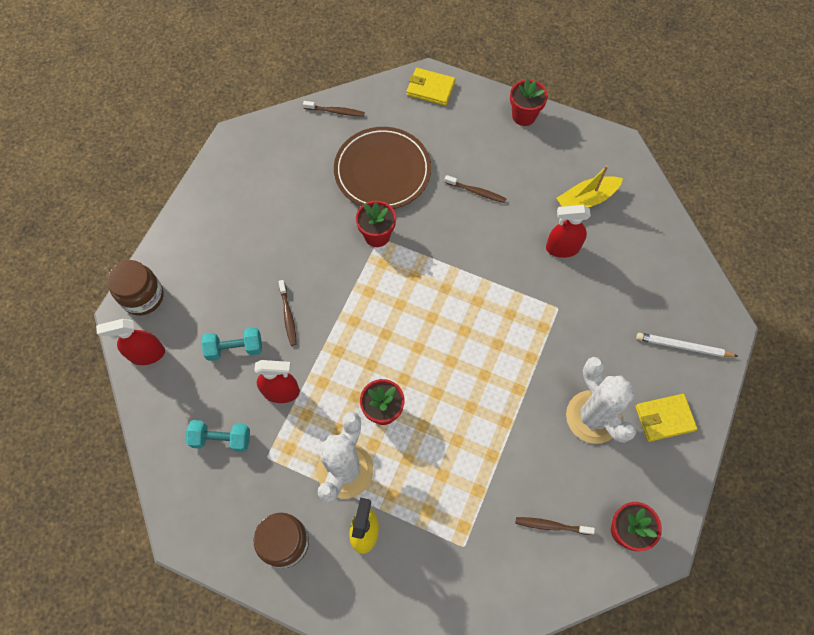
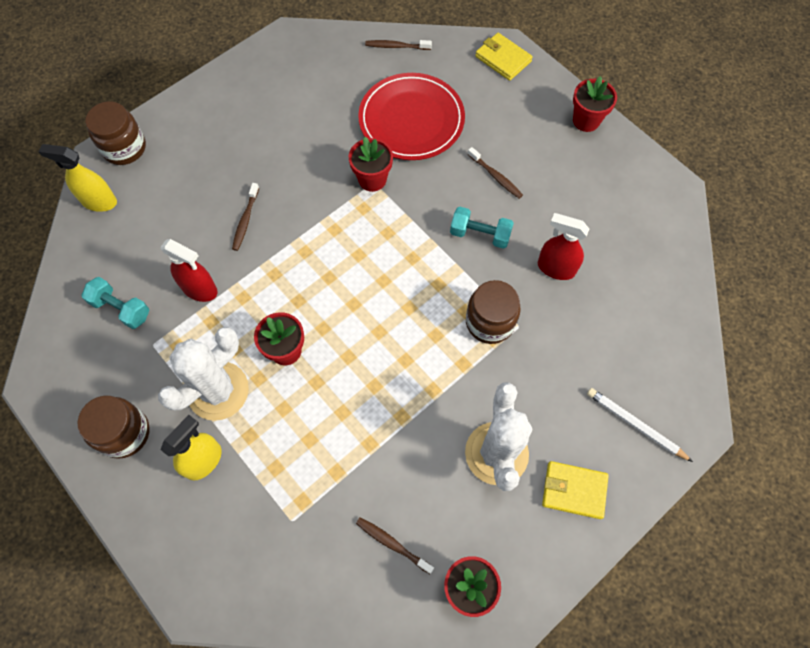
camera: 25 degrees right, 0 degrees up
(147, 354) = (99, 201): red spray bottle -> yellow spray bottle
(235, 348) = (180, 230): turquoise dumbbell -> turquoise dumbbell (480, 234)
(335, 111) = (396, 46): brown toothbrush -> brown toothbrush turned 150 degrees clockwise
(382, 171) = (411, 120): brown plate -> red plate
(534, 314) = (490, 322): none -> brown jar
(586, 200) = (608, 230): yellow boat -> none

